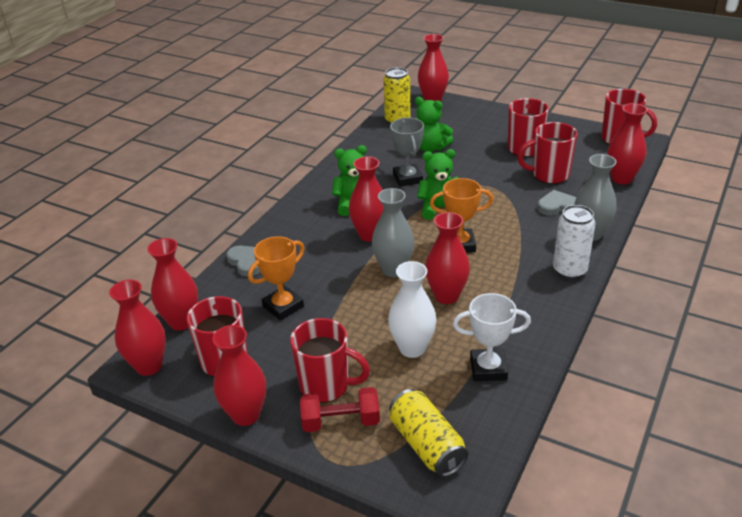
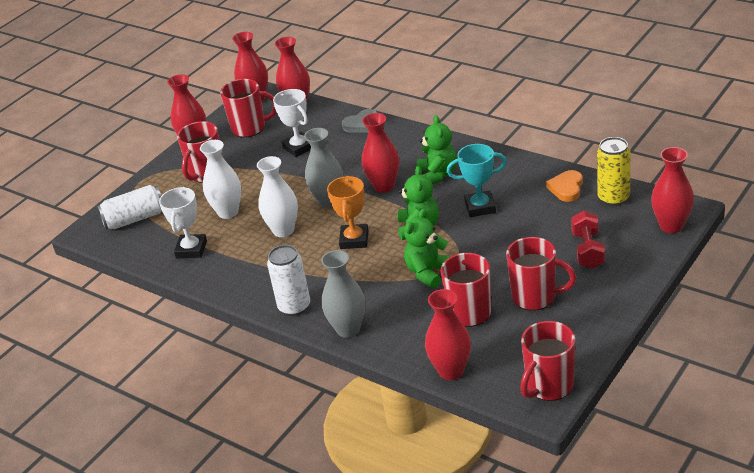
camera: 100 degrees right, 0 degrees up
(283, 306) = (299, 147): orange trophy -> white trophy
(341, 421) = (171, 182): red dumbbell -> red dumbbell (588, 250)
(382, 140) = (566, 188): none -> orange heart
(407, 178) = (480, 207): grey trophy -> turquoise trophy
(426, 445) = (135, 219): yellow can -> white can
(430, 148) = (544, 223): green teddy bear -> green teddy bear (428, 272)
(446, 296) = (283, 230): red vase -> white vase
(557, 206) = (404, 311): grey heart -> none

